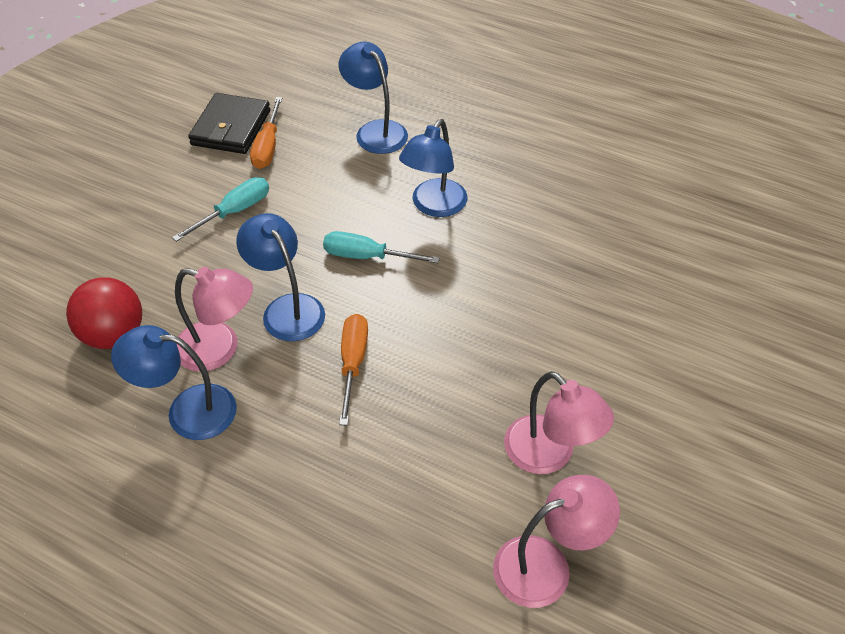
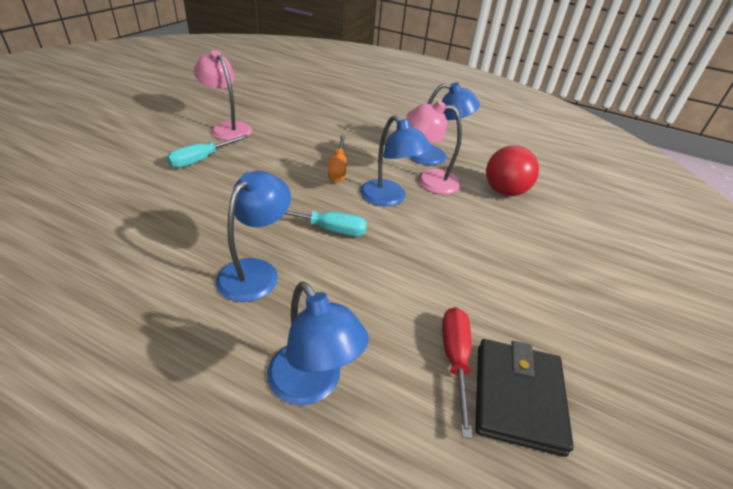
camera: 175 degrees right, 10 degrees down
(234, 211) = (460, 275): turquoise screwdriver -> turquoise screwdriver (201, 159)
(268, 147) = (455, 360): orange screwdriver -> red screwdriver
(546, 565) = (247, 102): pink lamp -> none

